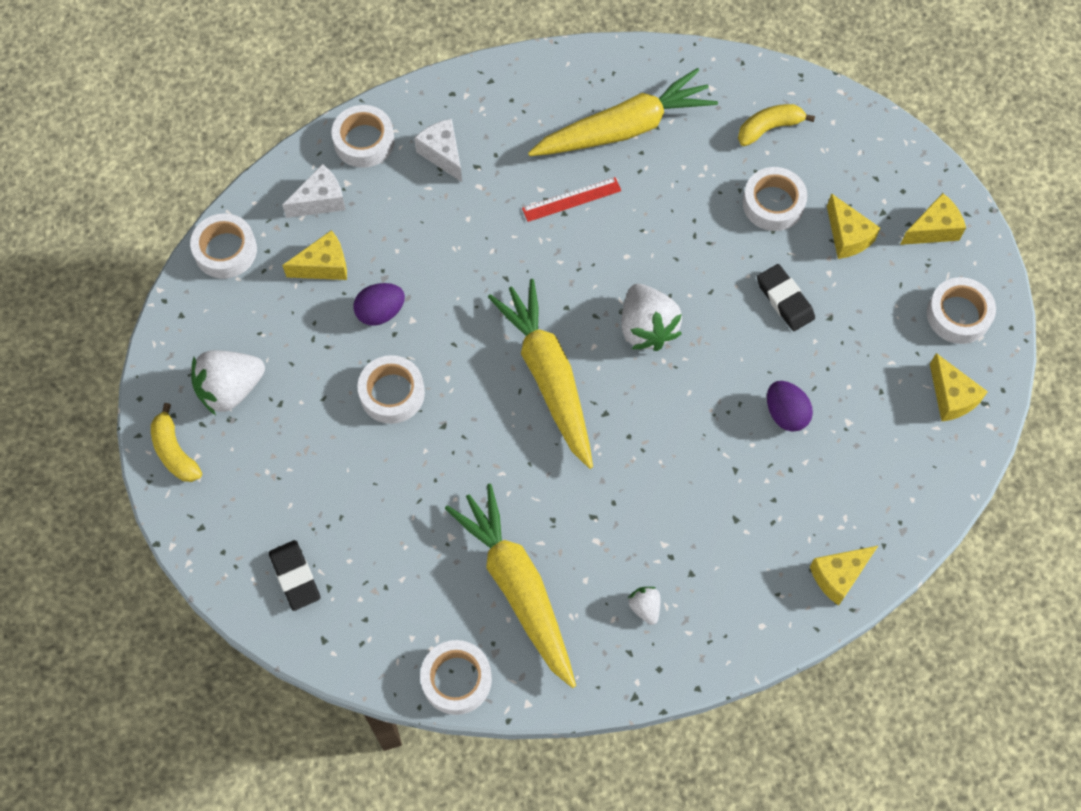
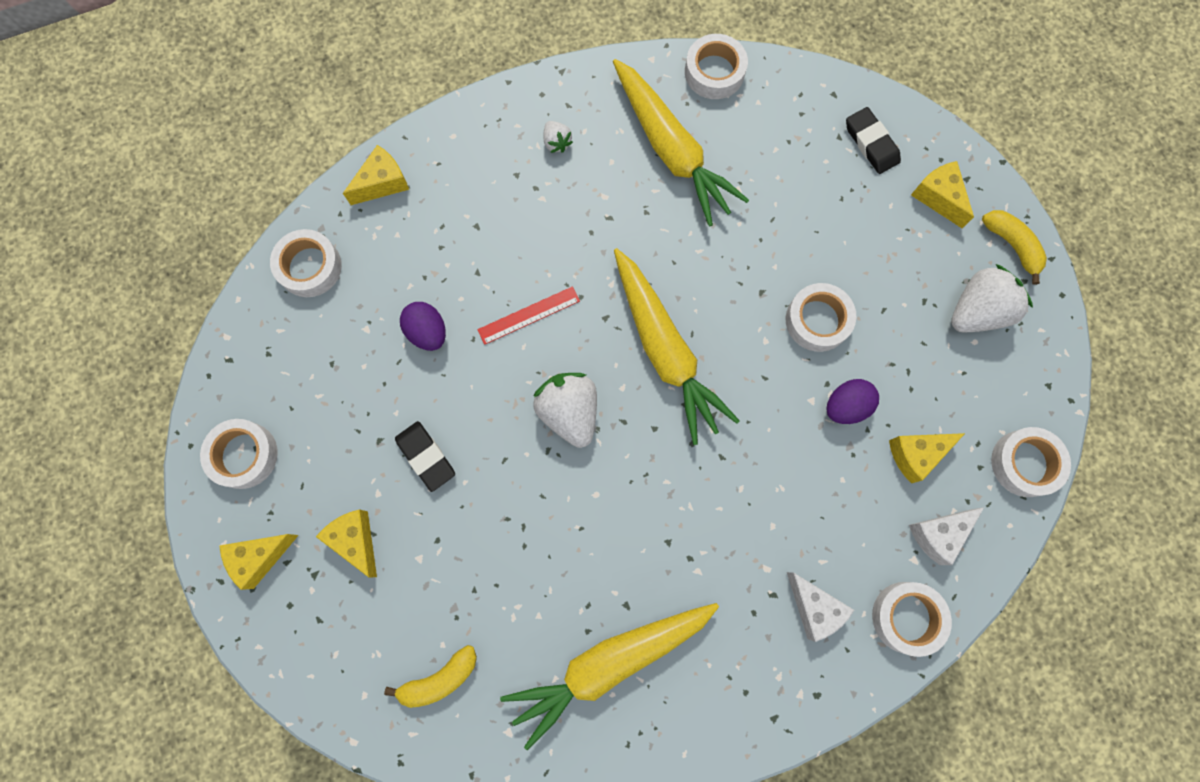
camera: 175 degrees right, 10 degrees up
(571, 199) = (661, 560): red ruler -> red ruler (529, 315)
(773, 203) = (436, 575): white tape -> white tape (309, 267)
(951, 397) = (261, 363): yellow cheese -> yellow cheese (938, 197)

